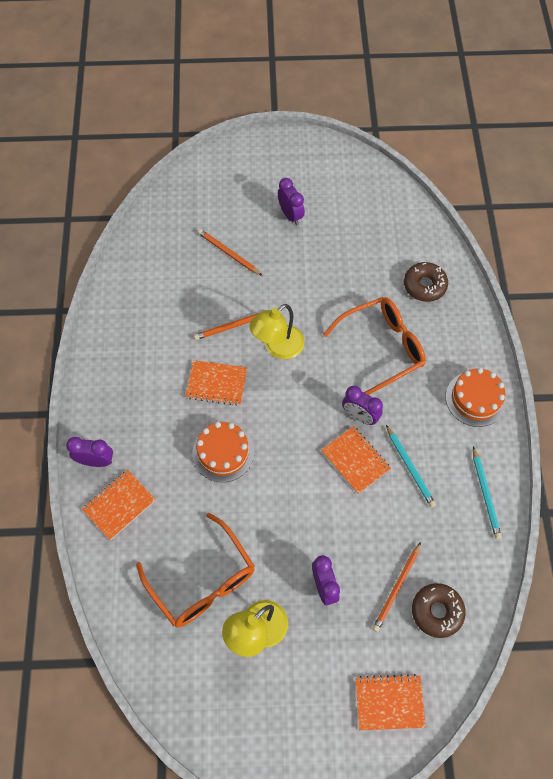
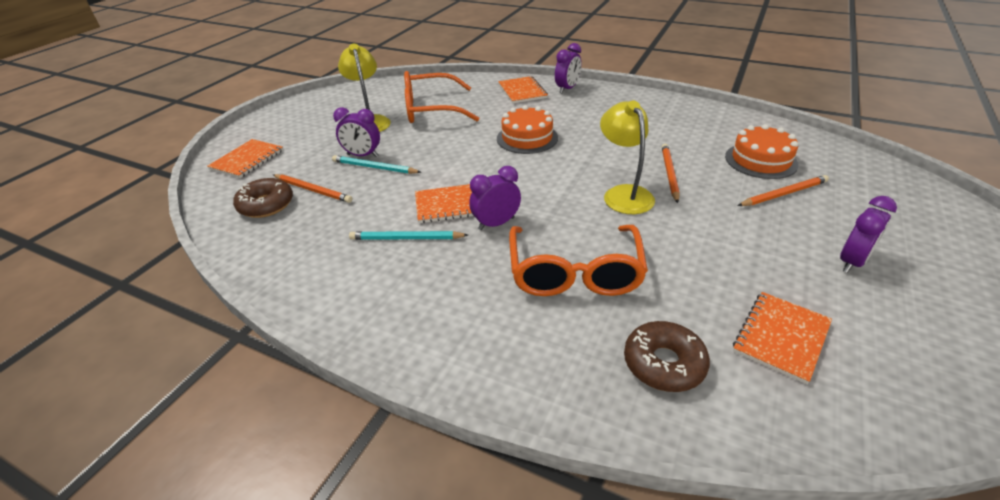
camera: 120 degrees right, 25 degrees down
(216, 383) = (602, 149): orange notebook -> orange notebook (781, 337)
(290, 215) = (852, 262): purple clock -> purple clock turned 45 degrees counterclockwise
(396, 588) = (313, 190): orange pencil -> orange pencil turned 150 degrees clockwise
(475, 399) = (434, 334): orange cake -> orange cake (761, 160)
(485, 494) = (316, 285): turquoise pencil -> turquoise pencil (374, 167)

